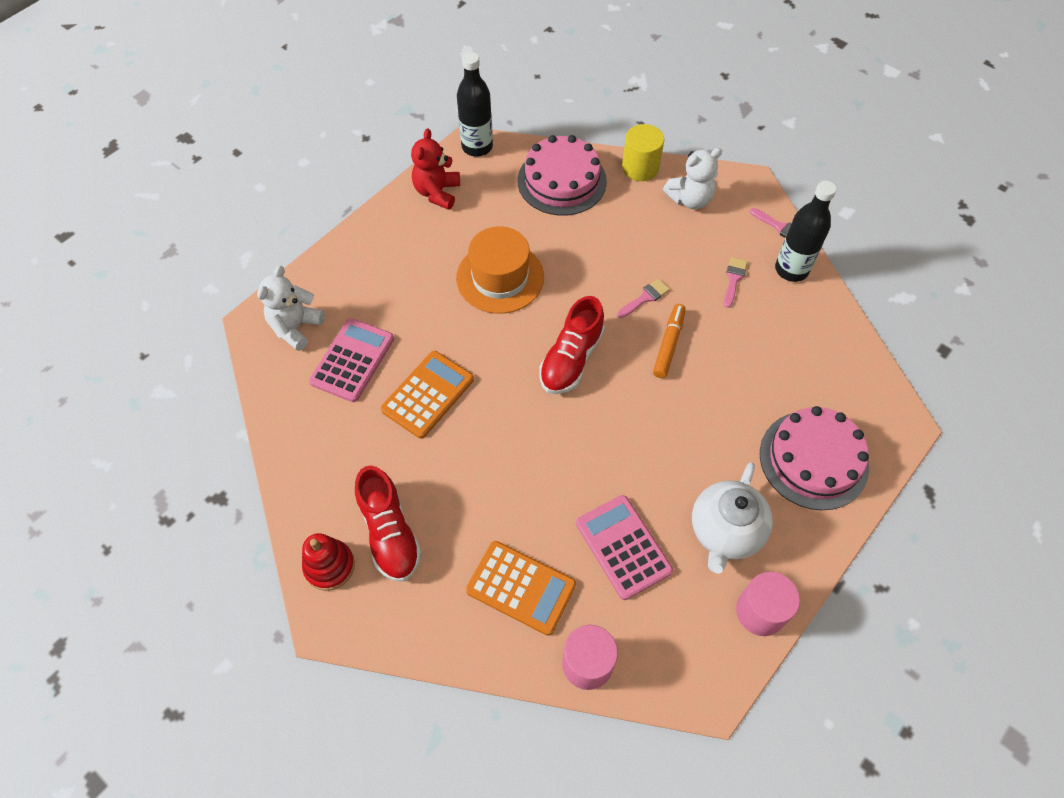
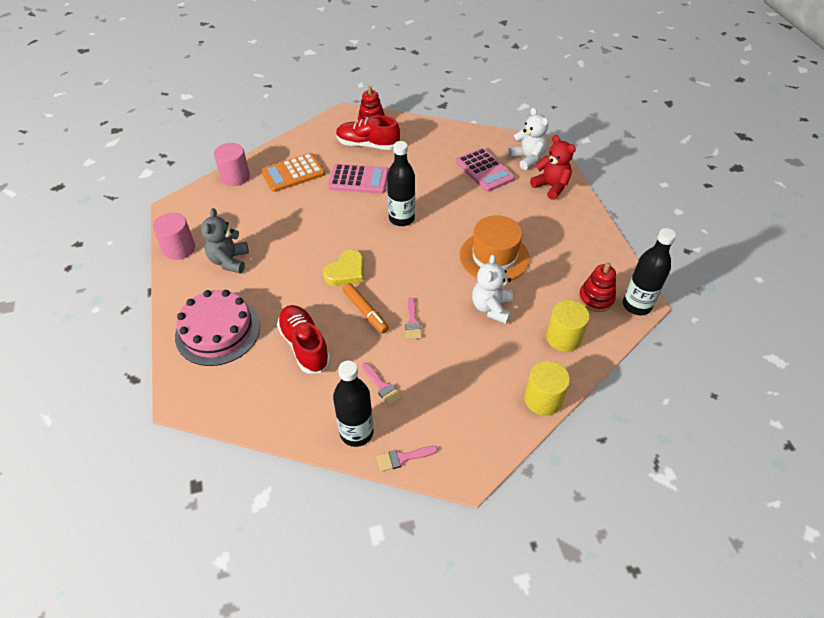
camera: 125 degrees right, 10 degrees down
(427, 394) = (434, 188): orange calculator -> none
(437, 192) = (599, 261): red teddy bear -> red teddy bear (551, 186)
(492, 177) = (596, 298): none -> red stacking toy
(509, 396) = (401, 219): none -> black bottle
(562, 181) = (563, 337): pink cake -> yellow cylinder
(571, 359) = (400, 258): red shoe -> red shoe (304, 345)
(623, 547) = (269, 217): pink calculator -> pink calculator (358, 179)
(634, 397) = (346, 272): none -> yellow heart
(690, 199) = (482, 412): white teddy bear -> white teddy bear (491, 308)
(725, 532) = (229, 261): white teapot -> grey teddy bear

